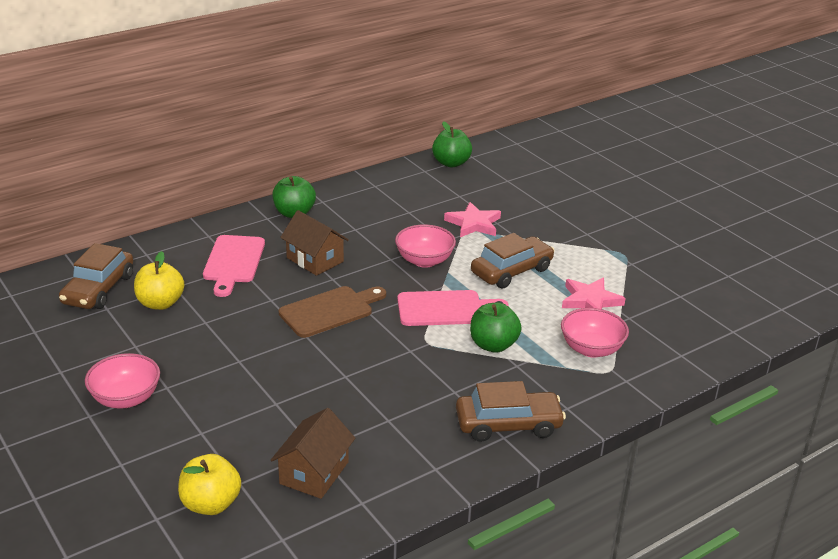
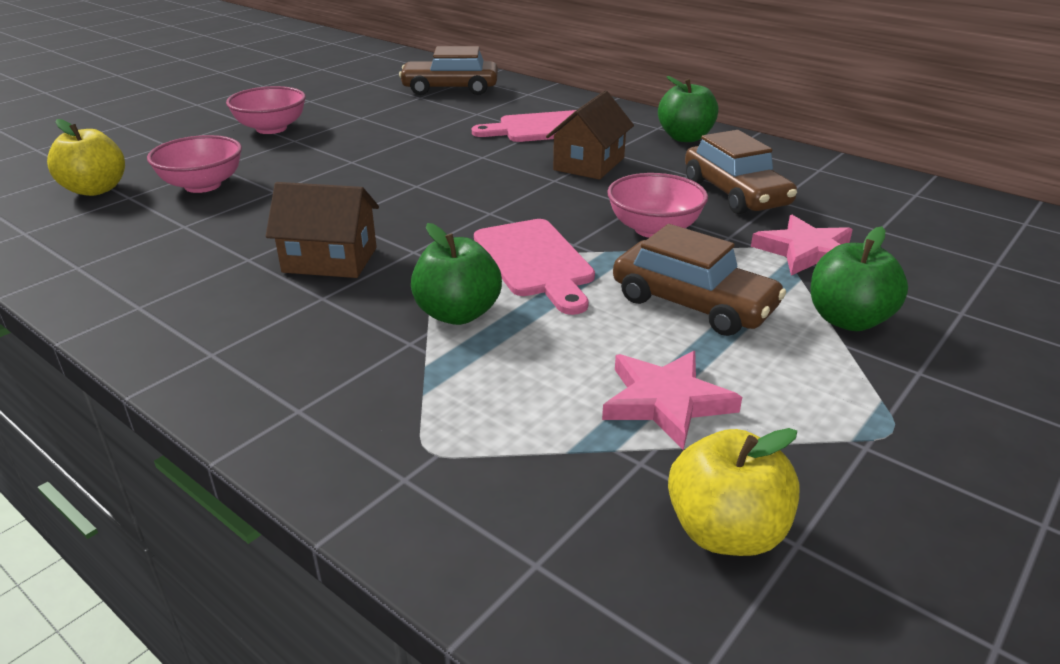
camera: 75 degrees right, 0 degrees up
(160, 303) = (441, 113): yellow apple -> yellow apple (725, 532)
(314, 473) = (140, 230): brown house -> brown house (330, 260)
(330, 311) = (479, 189): brown cutting board -> none
(451, 163) = (973, 209): green apple -> green apple (848, 320)
(508, 424) = (243, 354): brown car -> brown car (735, 193)
(591, 349) = (495, 420): pink bowl -> pink bowl (203, 185)

